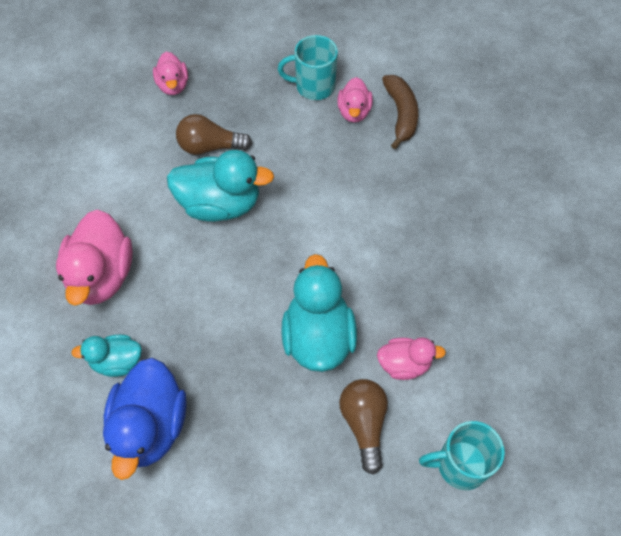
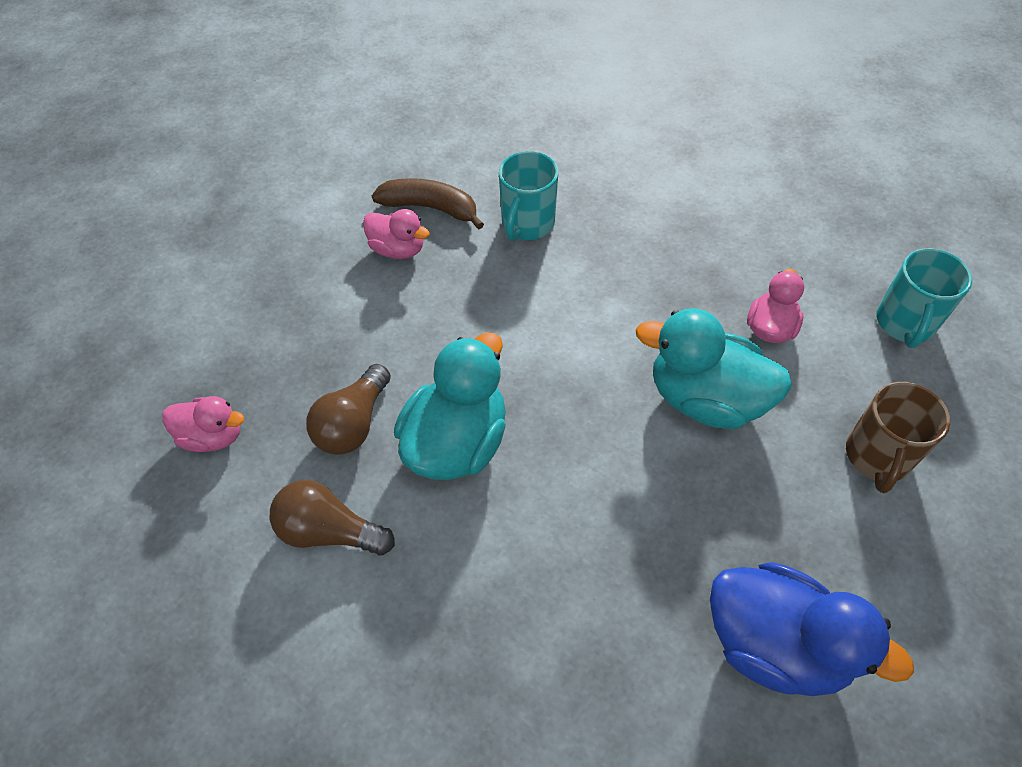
camera: 65 degrees left, 5 degrees down
(102, 275) = (501, 641): pink duck -> none
(117, 362) = (658, 661): turquoise duck -> none
(313, 86) = (331, 275): turquoise mug -> turquoise mug (527, 224)
(319, 465) = (877, 457): none -> brown mug
(364, 424) = (835, 393): brown light bulb -> brown light bulb (330, 531)

